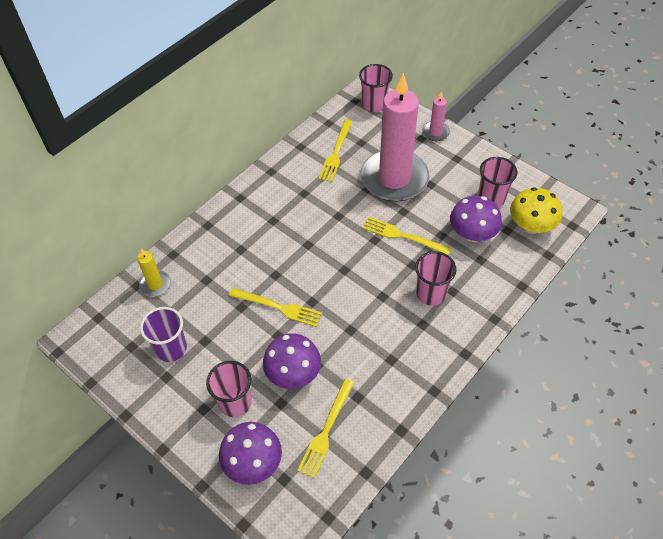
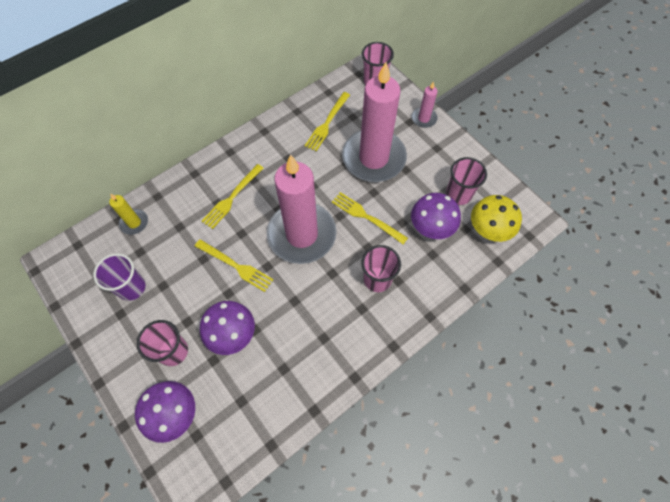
camera: 10 degrees right, 10 degrees up
(326, 431) = (246, 396): yellow fork -> yellow fork (232, 198)
(340, 265) = (302, 234): none -> pink candle

